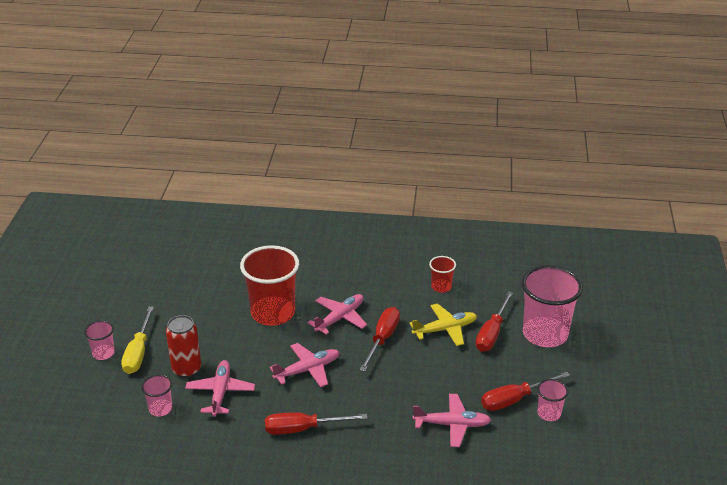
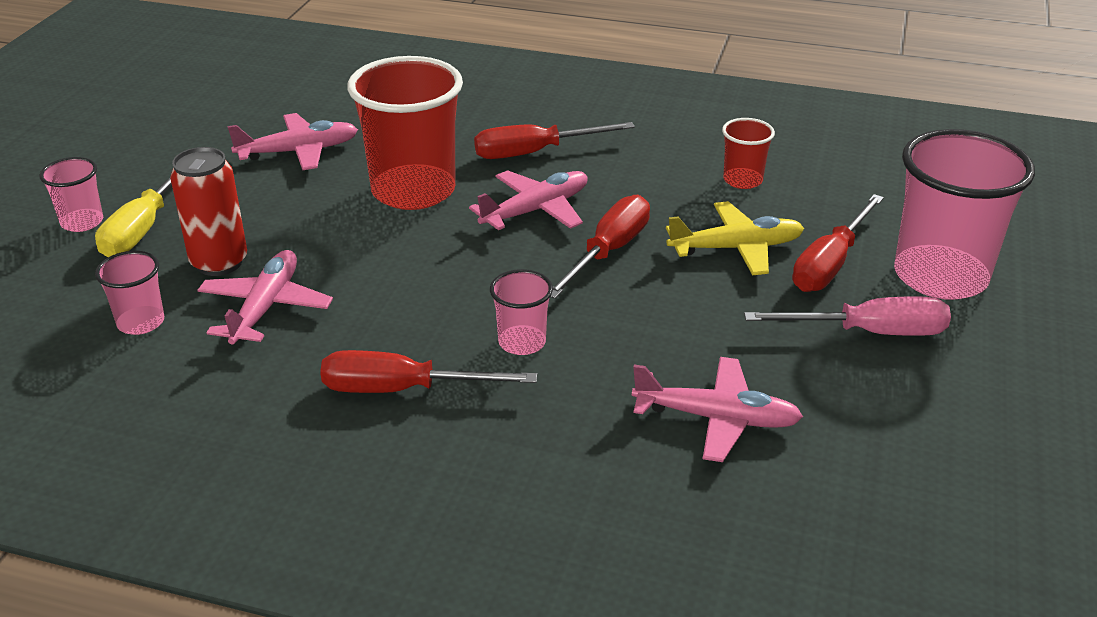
camera: 10 degrees right, 0 degrees up
(307, 370) = (446, 288): pink plane -> pink plane (298, 151)
(514, 399) = (860, 386): red screwdriver -> red screwdriver (535, 152)
(515, 370) = (869, 332): none -> pink screwdriver
(549, 413) = (933, 421): pink cup -> pink cup (522, 342)

